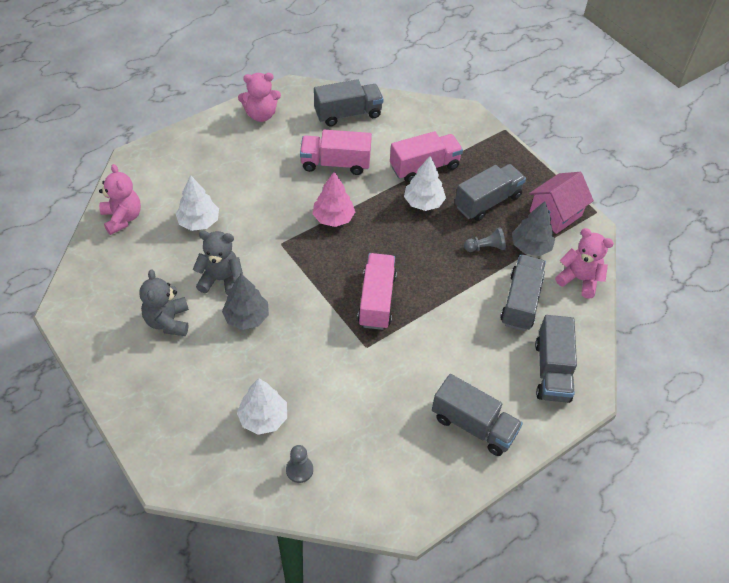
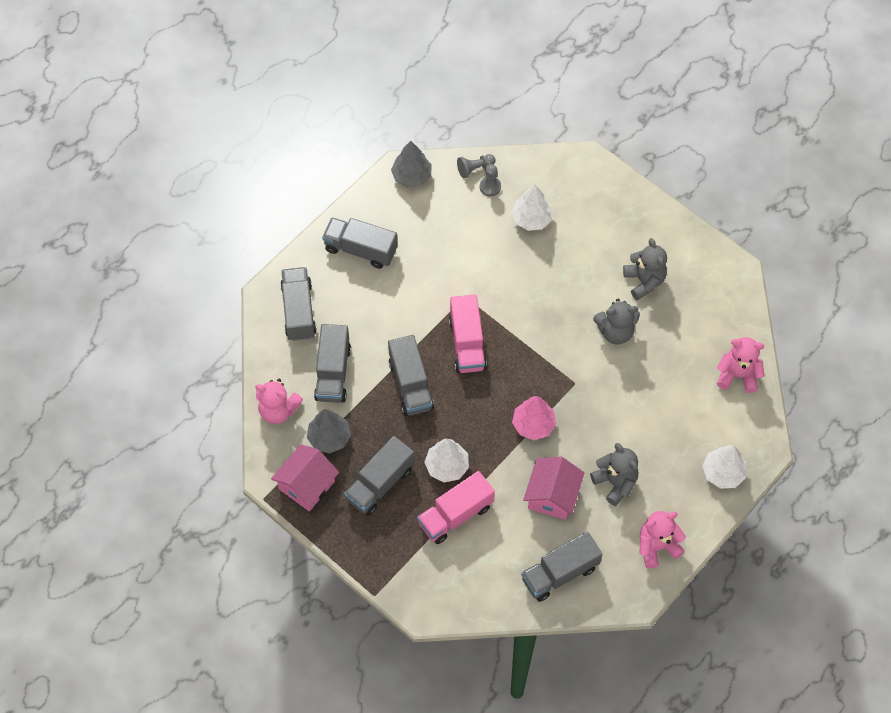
camera: 170 degrees right, 10 degrees up
(122, 218) = (737, 375): pink teddy bear -> pink teddy bear turned 135 degrees clockwise
(199, 222) = (663, 388): white tree -> white tree (723, 473)
(246, 317) = (578, 300): grey tree -> grey tree (412, 176)
(276, 162) = (615, 482): none -> grey teddy bear
(335, 163) = (552, 496): pink truck -> pink house
(443, 275) = (410, 385): none -> grey truck
(485, 247) = (374, 426): grey pawn -> grey pawn (475, 169)

